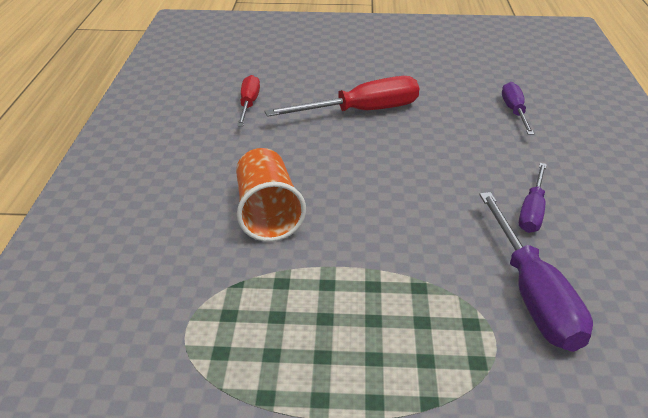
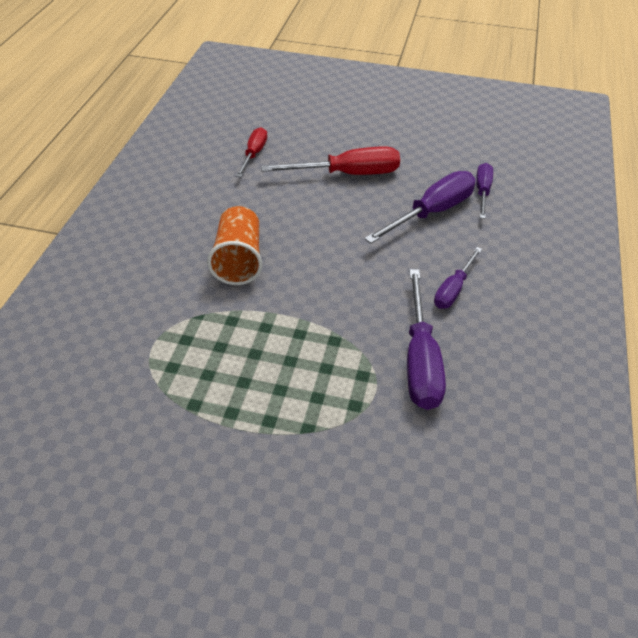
camera: 10 degrees right, 10 degrees up
(470, 137) = (431, 212): none -> purple screwdriver

